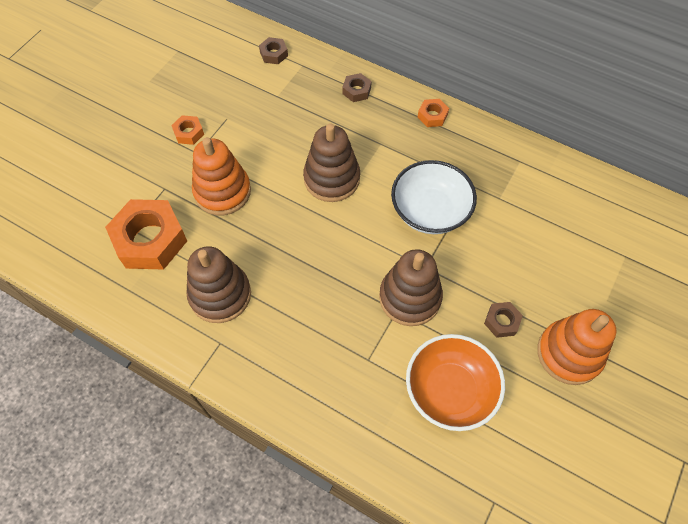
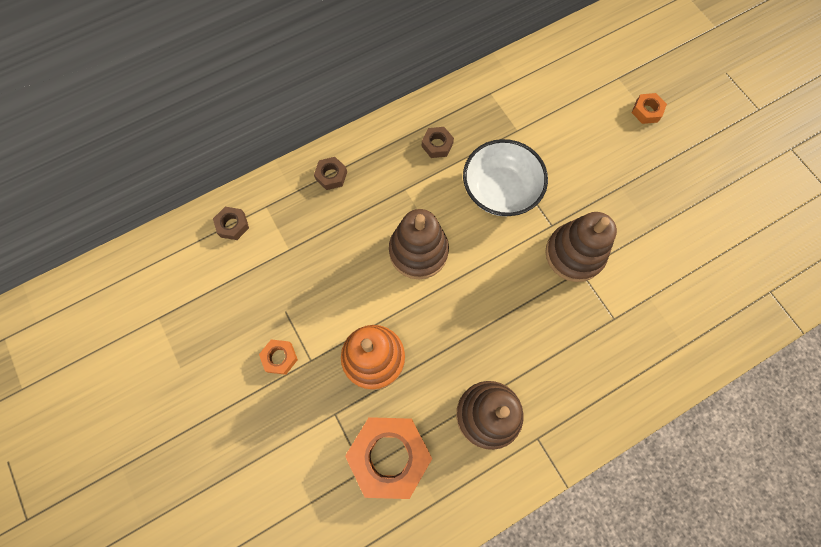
camera: 60 degrees left, 10 degrees up
(432, 116) = (402, 130): orange nut -> orange nut (646, 111)
(450, 390) = (670, 271): orange bowl -> none
(501, 321) = (630, 198): brown nut -> brown nut (437, 145)
(569, 353) = (679, 168): orange stacking toy -> none

